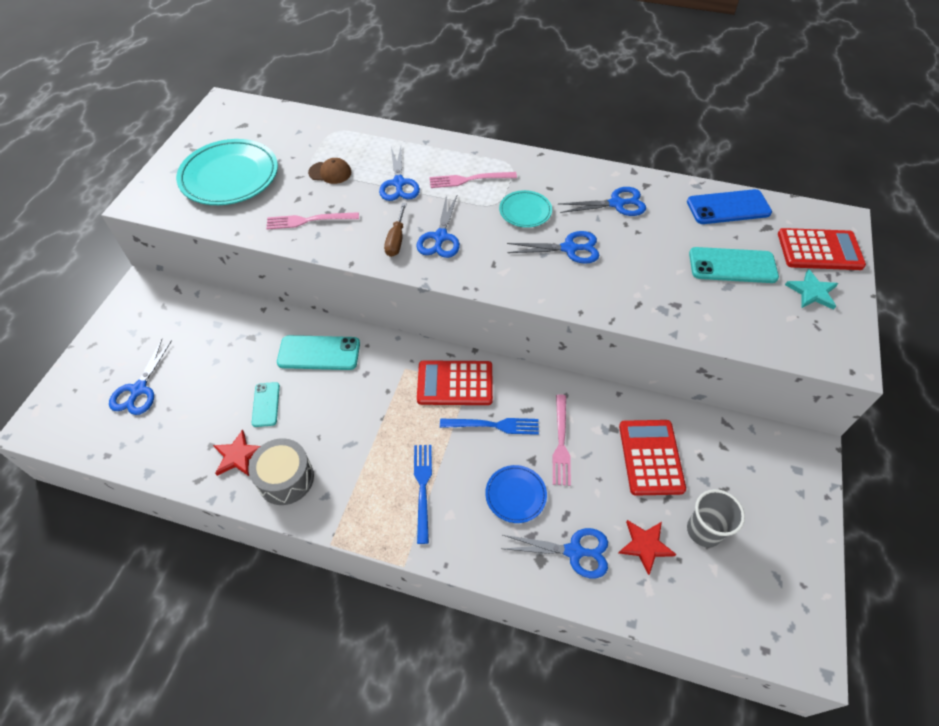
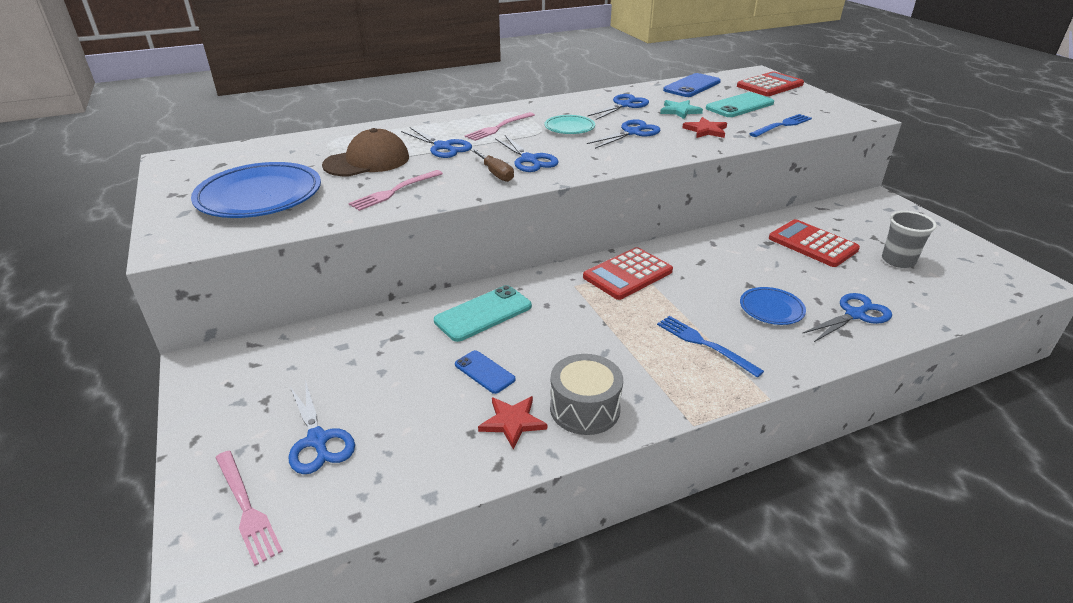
camera: 40 degrees left, 20 degrees down
(229, 176) = (259, 196): turquoise plate -> blue plate
(266, 404) = (484, 372): turquoise phone -> blue phone
(330, 172) = (367, 161): brown cap -> brown cap, size x1.78
(493, 425) = (693, 281): blue fork -> blue fork (782, 125)
(561, 443) = (751, 266): pink fork -> pink fork (246, 508)
(645, 545) = (884, 286): red star -> red star (706, 130)
(812, 292) = (797, 100): turquoise star -> turquoise star (679, 111)

